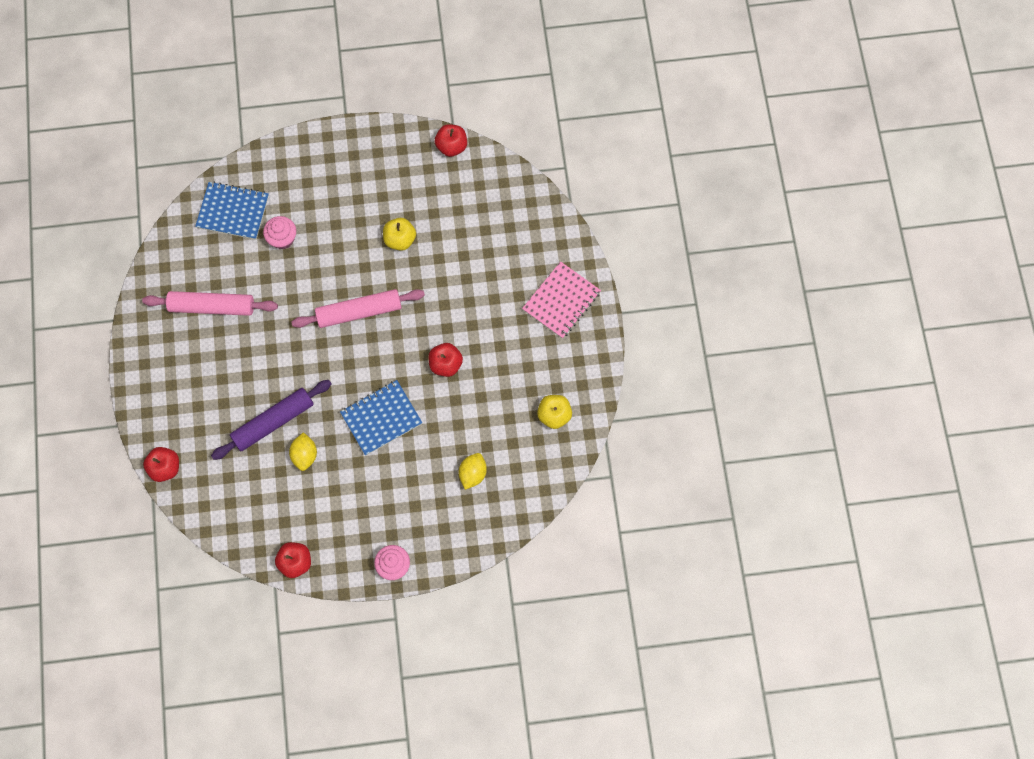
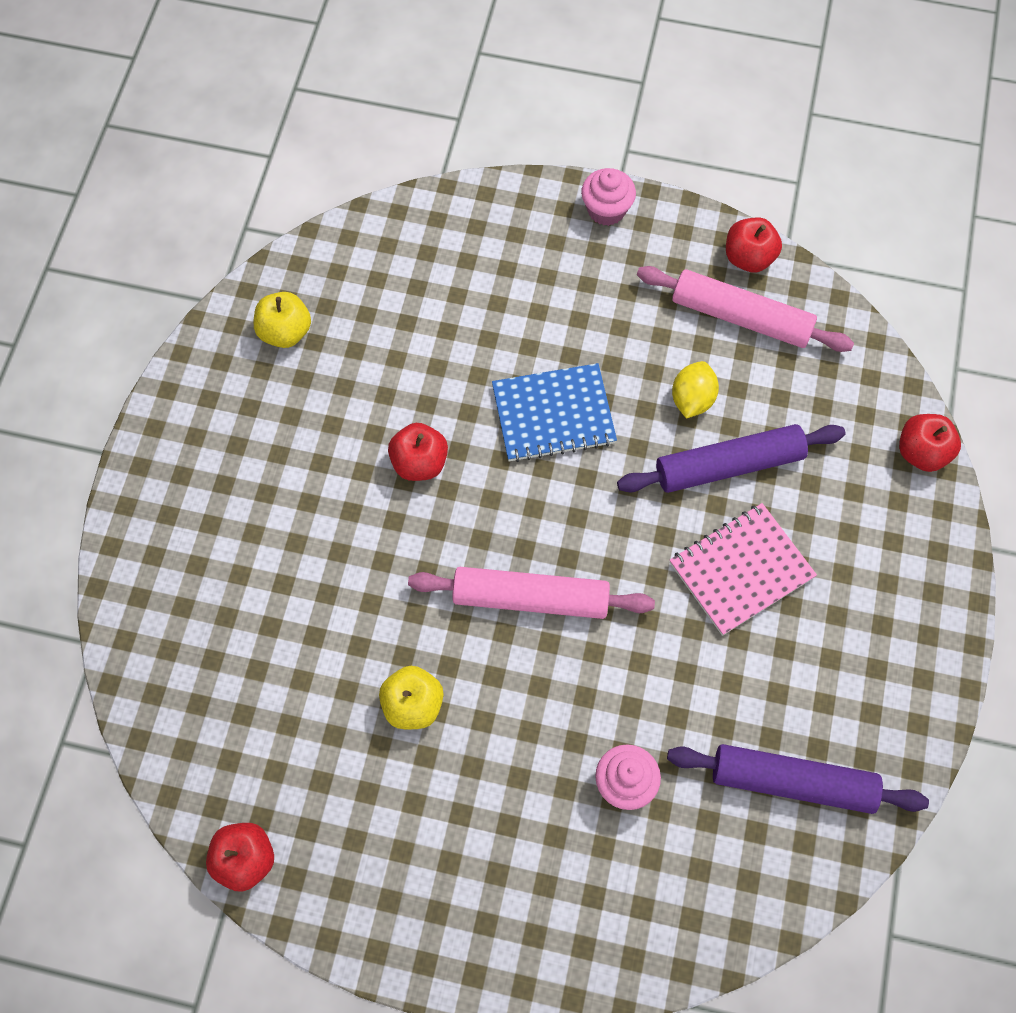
camera: 160 degrees left, 5 degrees down
(199, 266) = (792, 782): none -> purple rolling pin
(212, 307) = (786, 696): pink rolling pin -> pink rolling pin (741, 317)
(233, 212) = (704, 874): blue notebook -> none
(472, 474) = (443, 291): yellow lemon -> none
(561, 301) = (188, 500): pink notebook -> pink notebook (741, 570)

